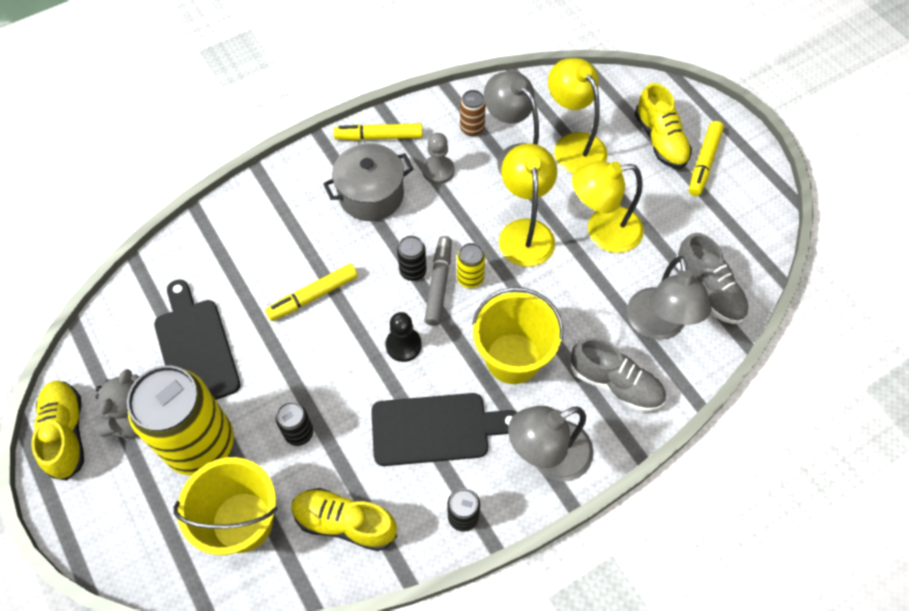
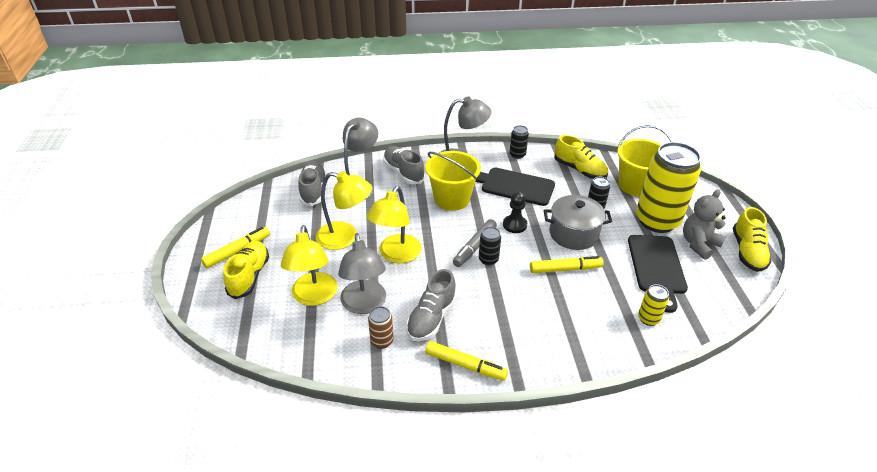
camera: 155 degrees left, 20 degrees down
(371, 195) = (495, 319): grey pot -> grey pot (573, 234)
(438, 171) = (431, 318): grey pawn -> grey shoe
(470, 278) = (452, 243): yellow can -> yellow can (648, 319)

